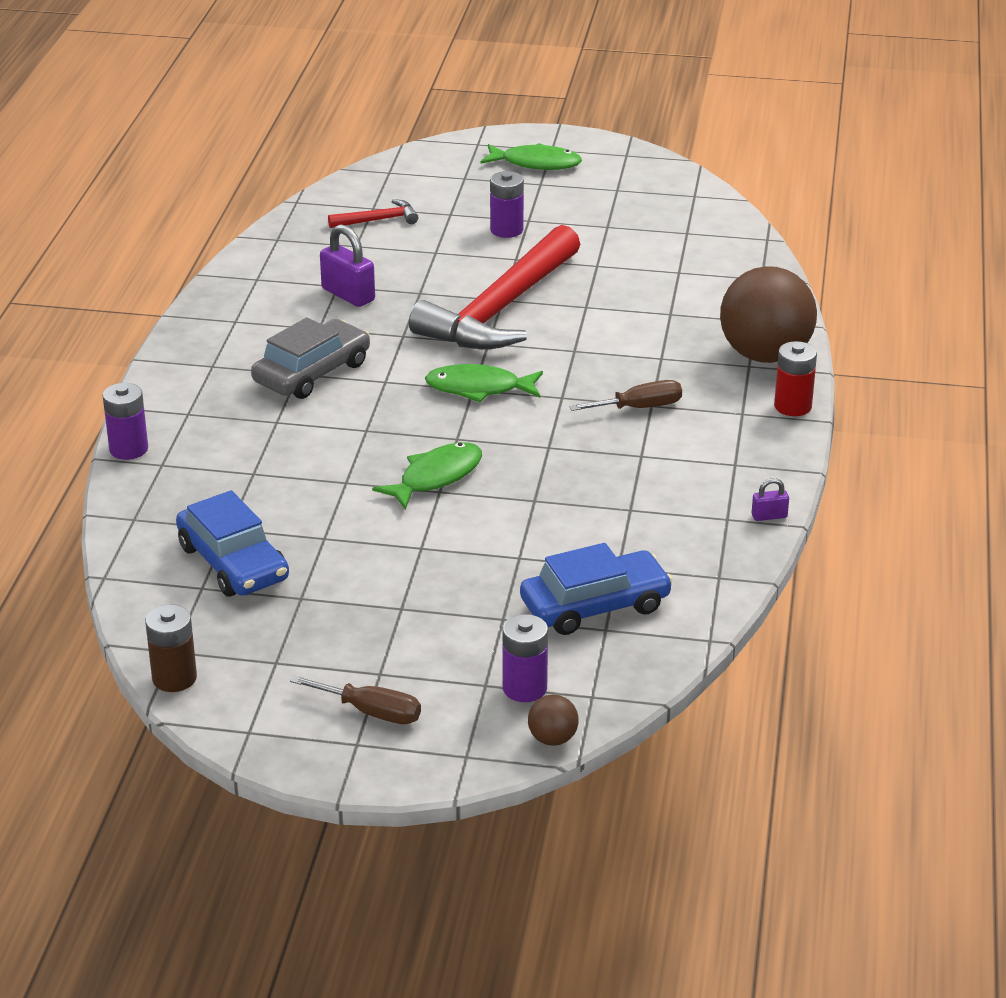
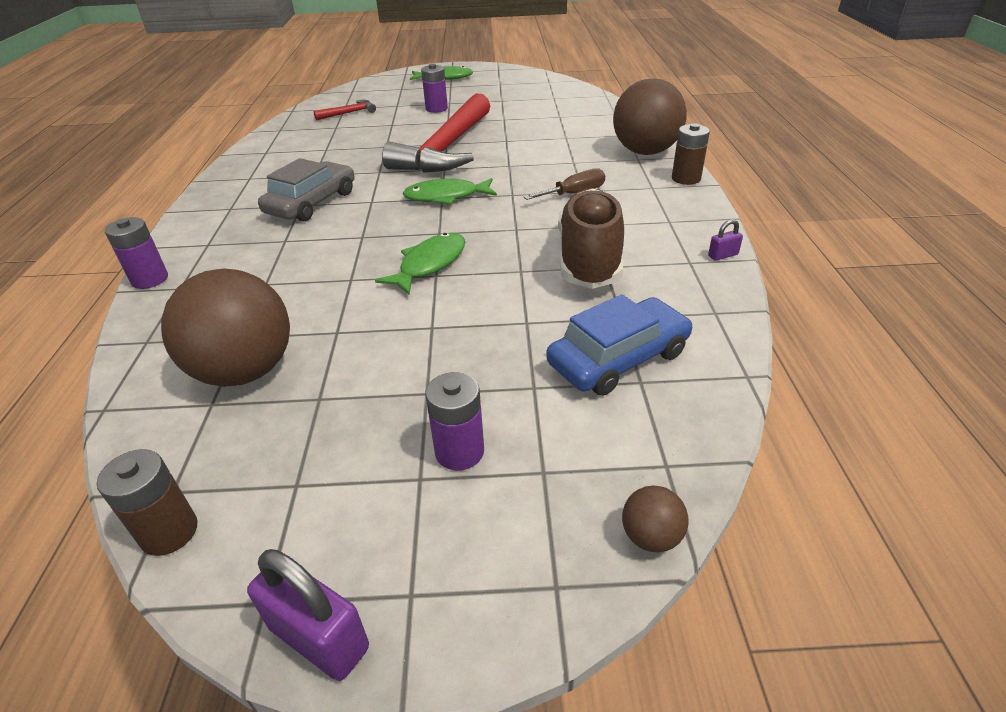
camera: 10 degrees left, 5 degrees up
(233, 563) = (245, 371): blue car -> brown ball
(348, 295) = (334, 153): purple padlock -> purple padlock (319, 638)
(371, 712) = (420, 538): brown screwdriver -> none
(524, 688) = (589, 469): purple battery -> purple battery (459, 451)
(616, 498) = (589, 259): none -> brown shoe
(792, 406) = (686, 178): red battery -> brown battery

